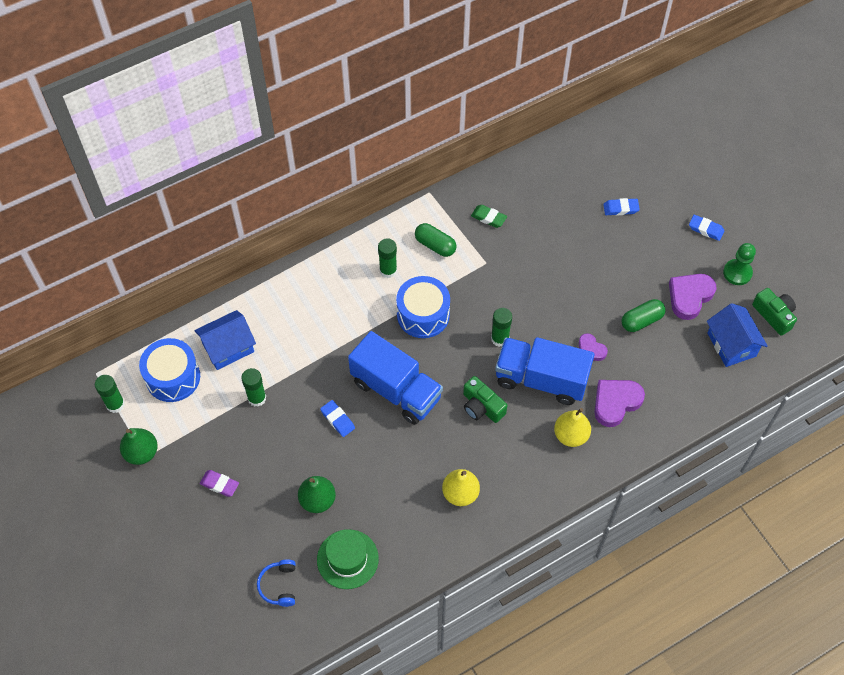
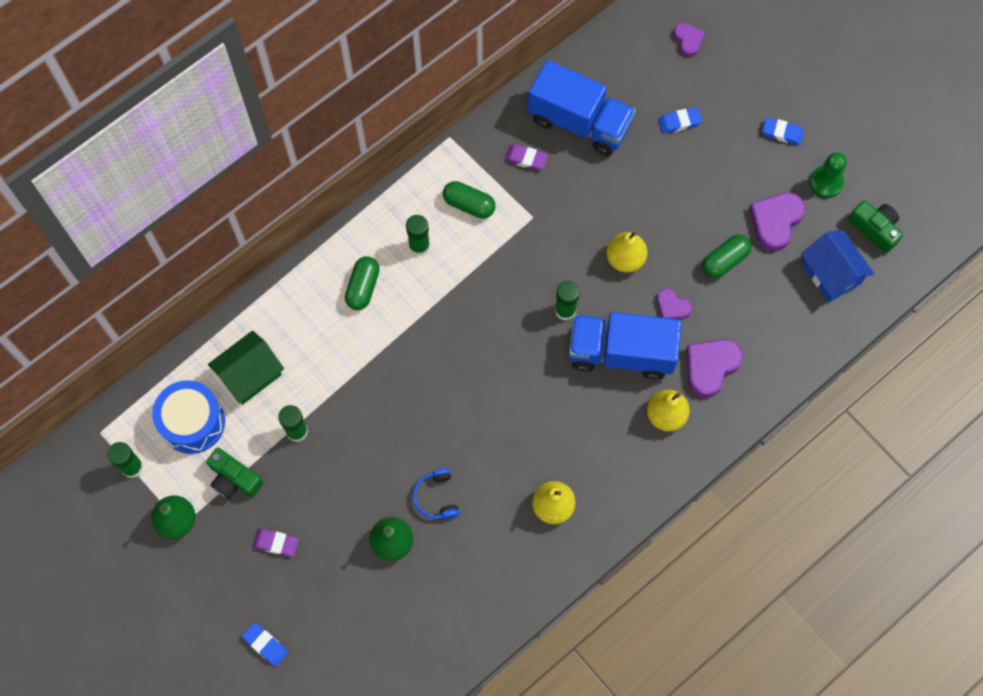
camera: 10 degrees left, 10 degrees up
(228, 348) = (250, 374): blue house -> green house
(279, 585) = (369, 650): blue headphones -> blue headphones (437, 497)
(335, 295) = (363, 287): none -> green capsule
(337, 420) = (396, 442): blue eraser -> blue eraser (265, 644)
(347, 559) = (440, 605): green hat -> none
(396, 390) = (457, 394): blue truck -> blue truck (579, 122)
(423, 315) = (471, 295): blue drum -> none
(482, 406) = (559, 397): green camera -> green camera (234, 479)
(488, 218) = (526, 159): green eraser -> purple eraser
(557, 306) = (625, 259): none -> yellow pear
(638, 149) = (688, 40): none -> purple heart

